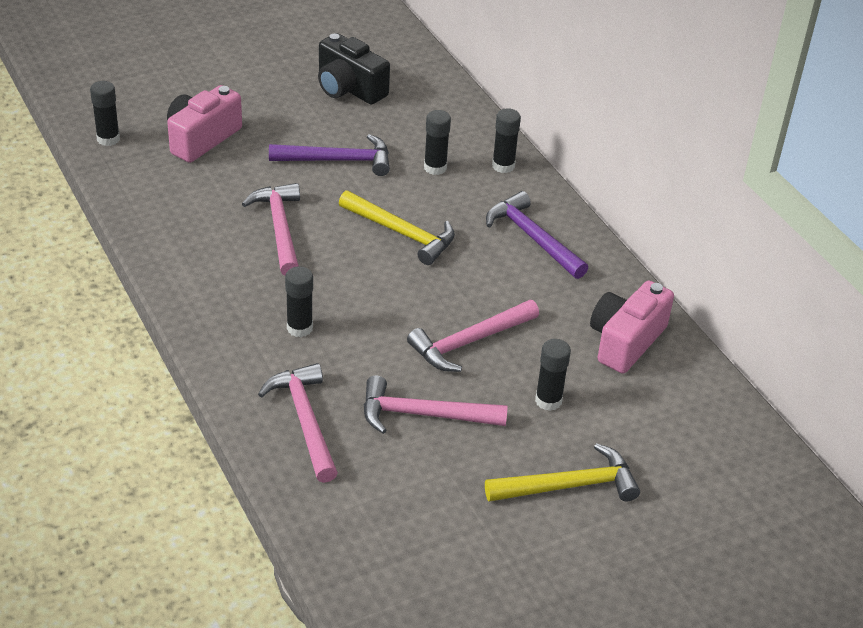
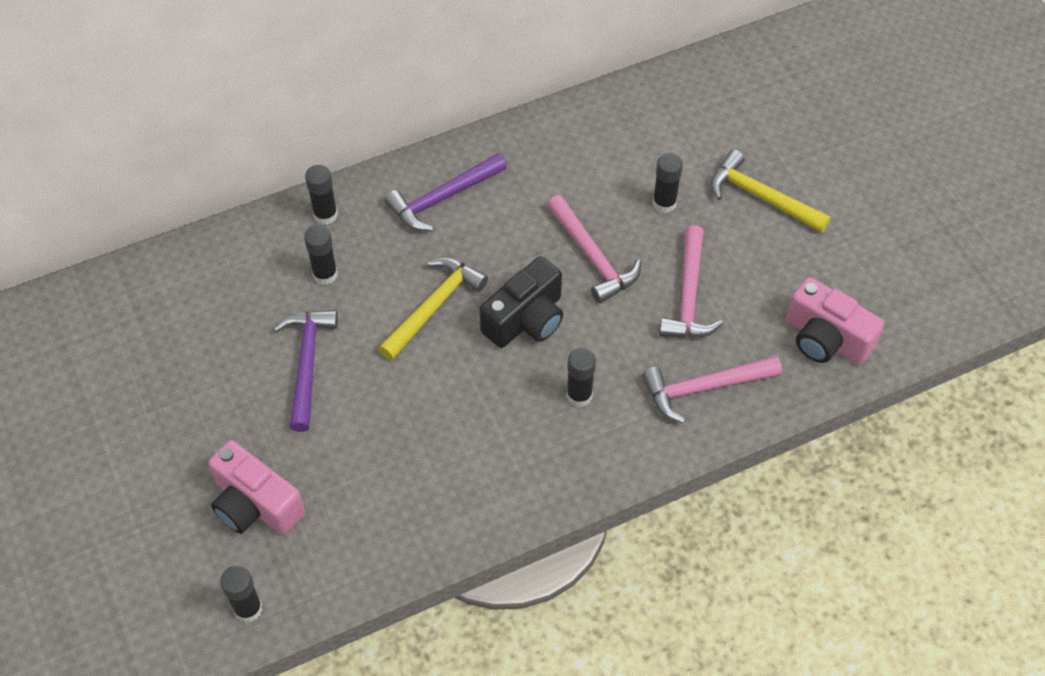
camera: 85 degrees left, 15 degrees up
(280, 228) = (424, 417): pink hammer -> none
(349, 88) = (167, 353): black camera -> black camera (526, 319)
(569, 486) = (761, 197): yellow hammer -> yellow hammer turned 45 degrees counterclockwise
(625, 341) = (586, 142): pink camera -> pink camera (825, 339)

